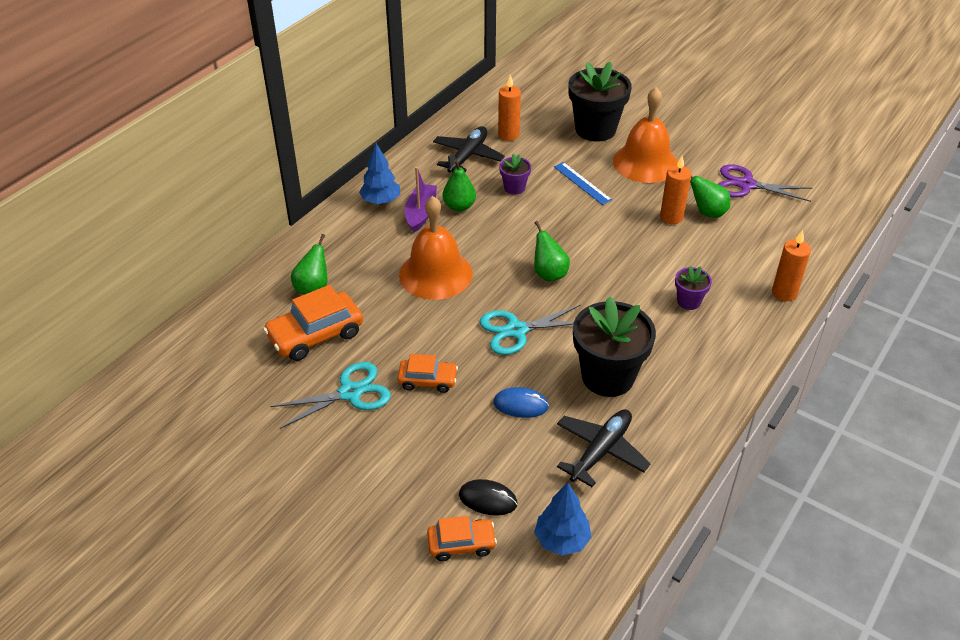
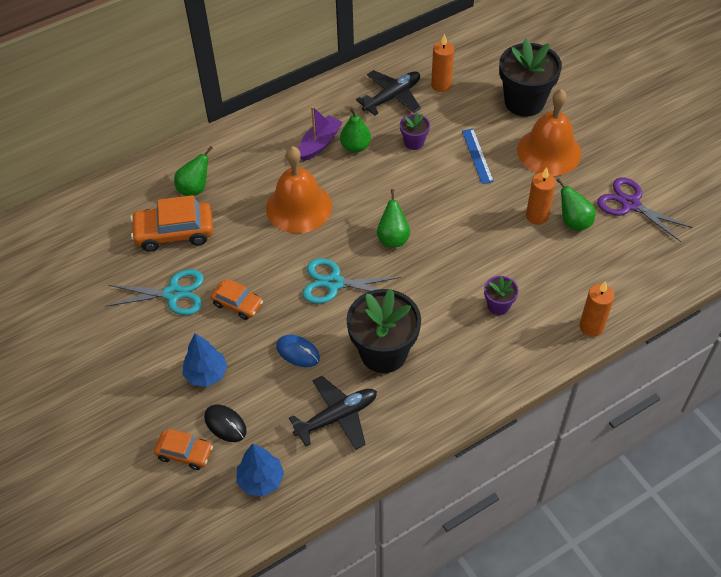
camera: 25 degrees right, 10 degrees up
(381, 201) = (293, 121): blue tree -> blue tree (206, 374)

